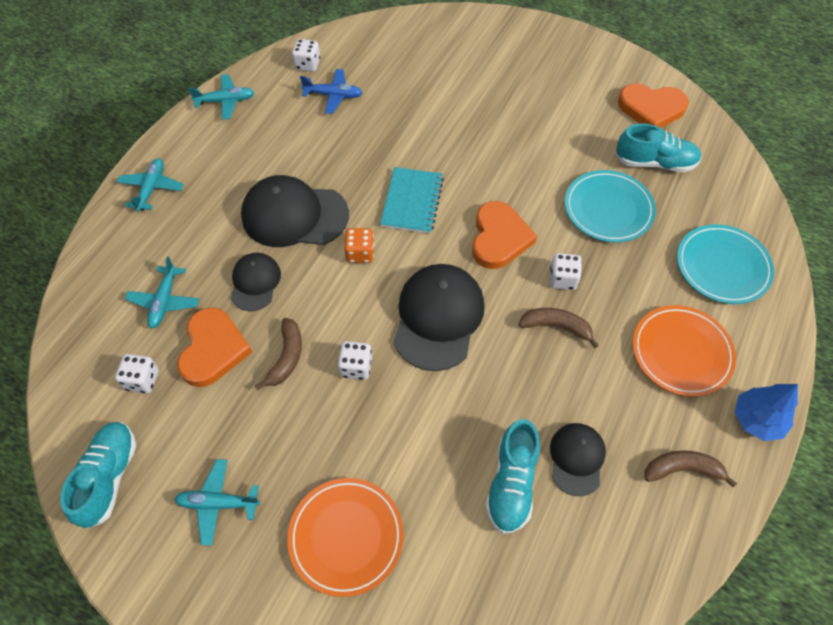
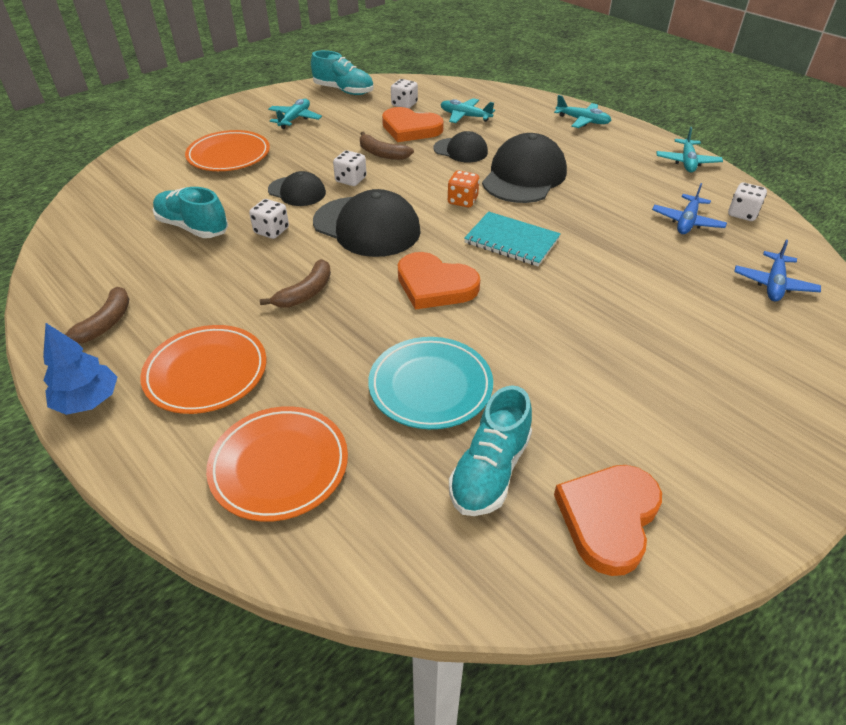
camera: 110 degrees right, 15 degrees down
(400, 48) = (773, 284): none -> blue plane
(562, 279) = (356, 314): white dice -> white dice (271, 231)
(576, 459) = (177, 265): black cap -> black cap (297, 191)
(722, 267) = (279, 466): turquoise plate -> orange plate

